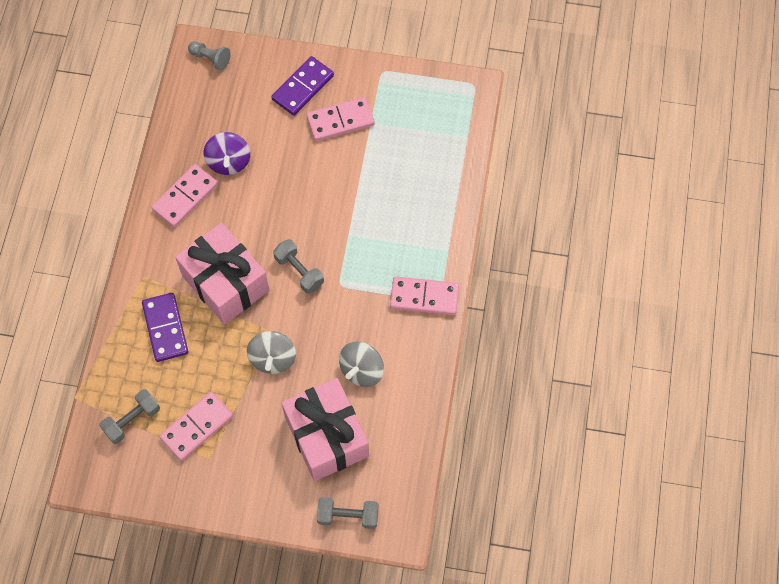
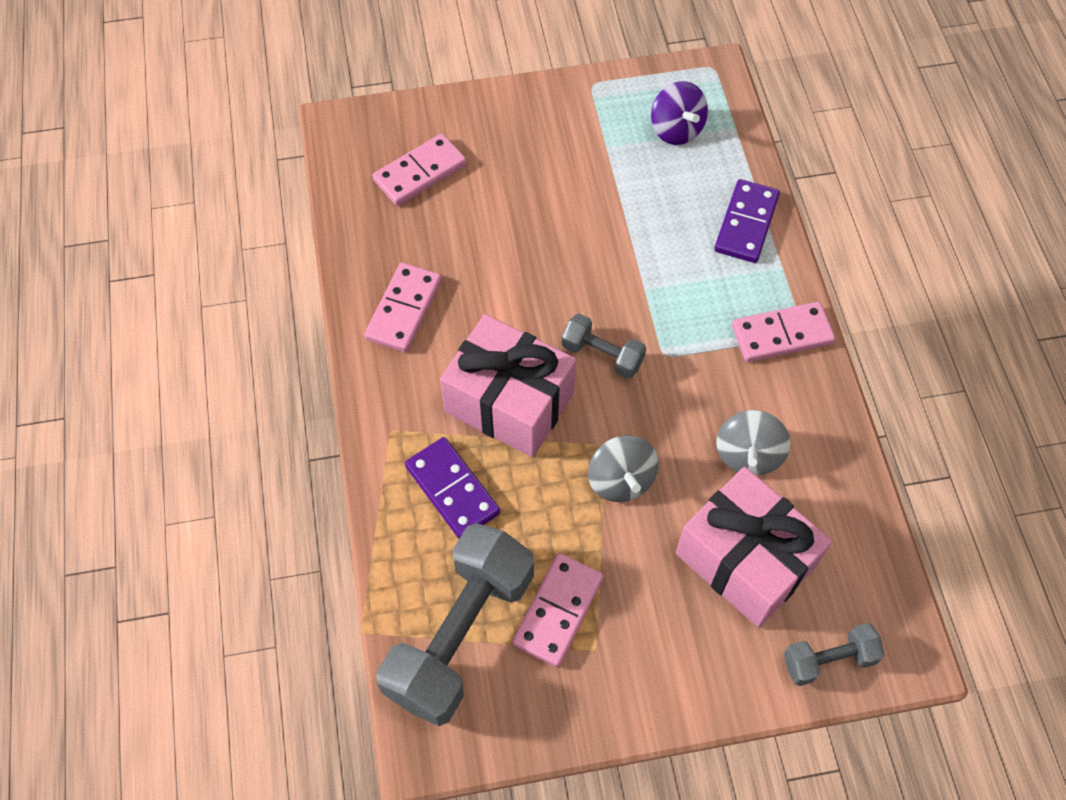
camera: 20 degrees left, 5 degrees down
(132, 420) = (460, 634): grey dumbbell -> grey dumbbell, size x2.06
(210, 59) = (363, 132): grey pawn -> none
(229, 162) = (443, 248): purple spinning top -> purple spinning top (676, 129)
(303, 88) = (500, 131): purple domino -> purple domino (746, 224)
(340, 121) = (567, 156): pink domino -> pink domino (420, 172)

